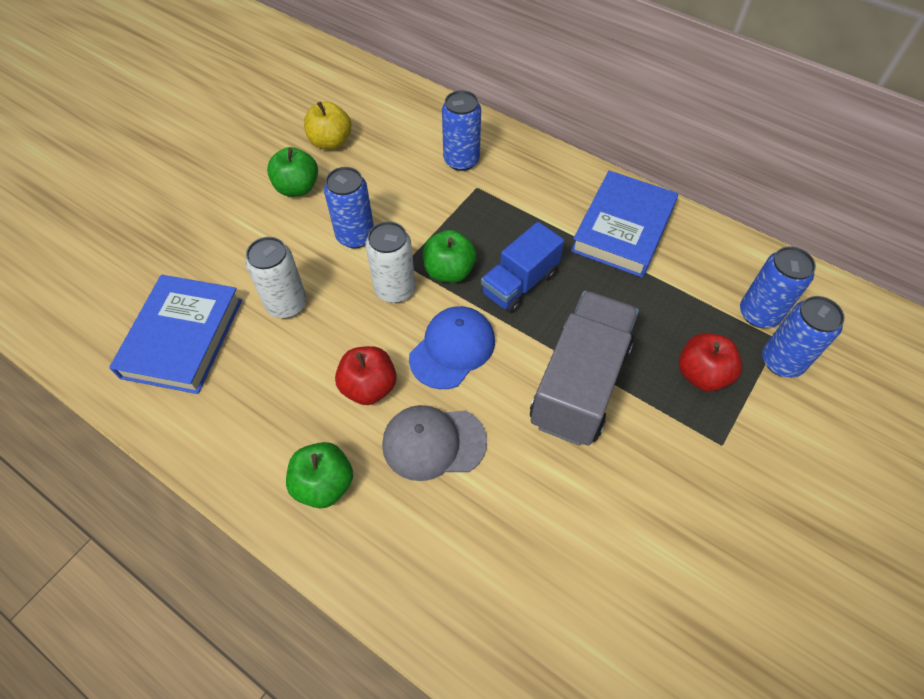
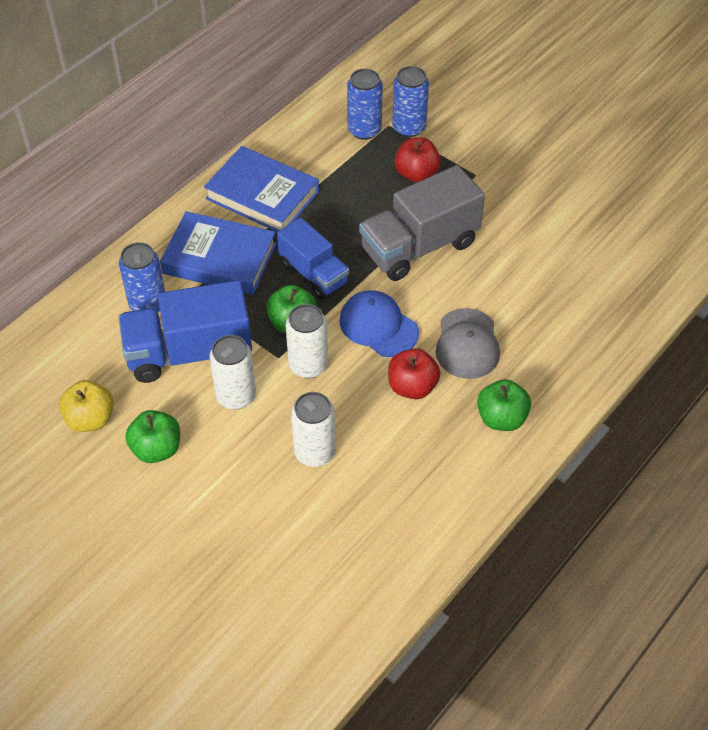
camera: 85 degrees left, 5 degrees down
(183, 338) = (345, 539): blue book -> blue book (219, 259)
(355, 236) = (236, 396): blue can -> white can
(405, 196) = (189, 353): none -> blue truck
(579, 384) = (419, 247): grey truck -> grey truck turned 60 degrees counterclockwise

